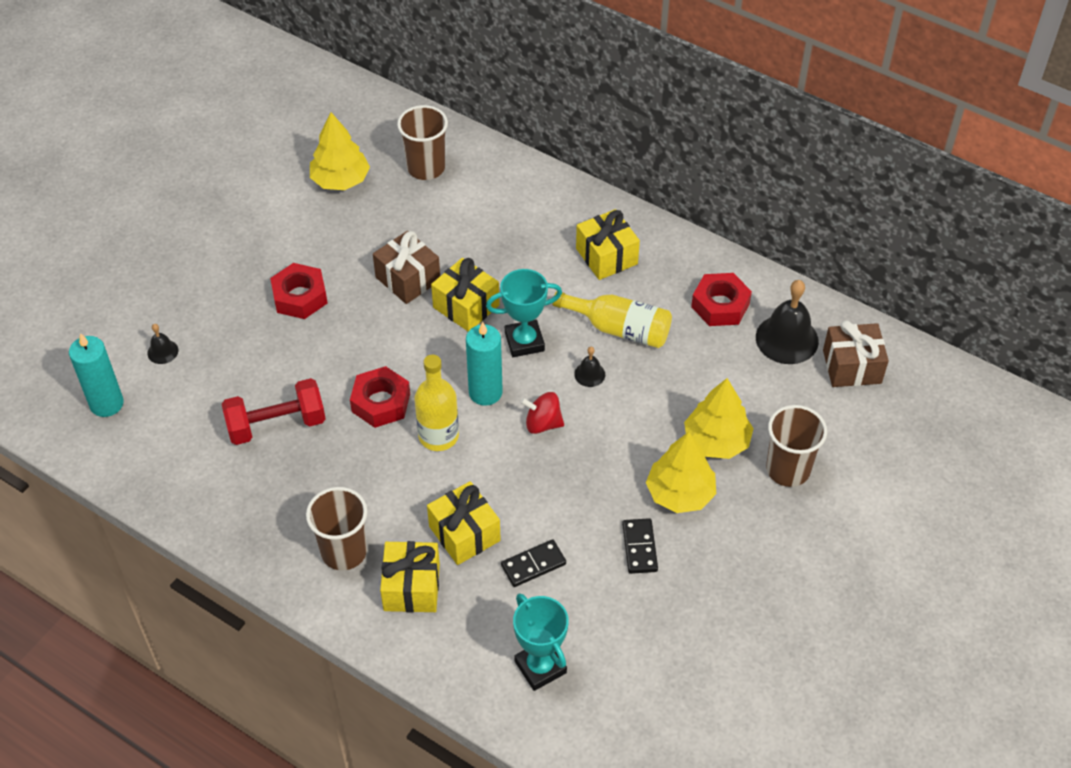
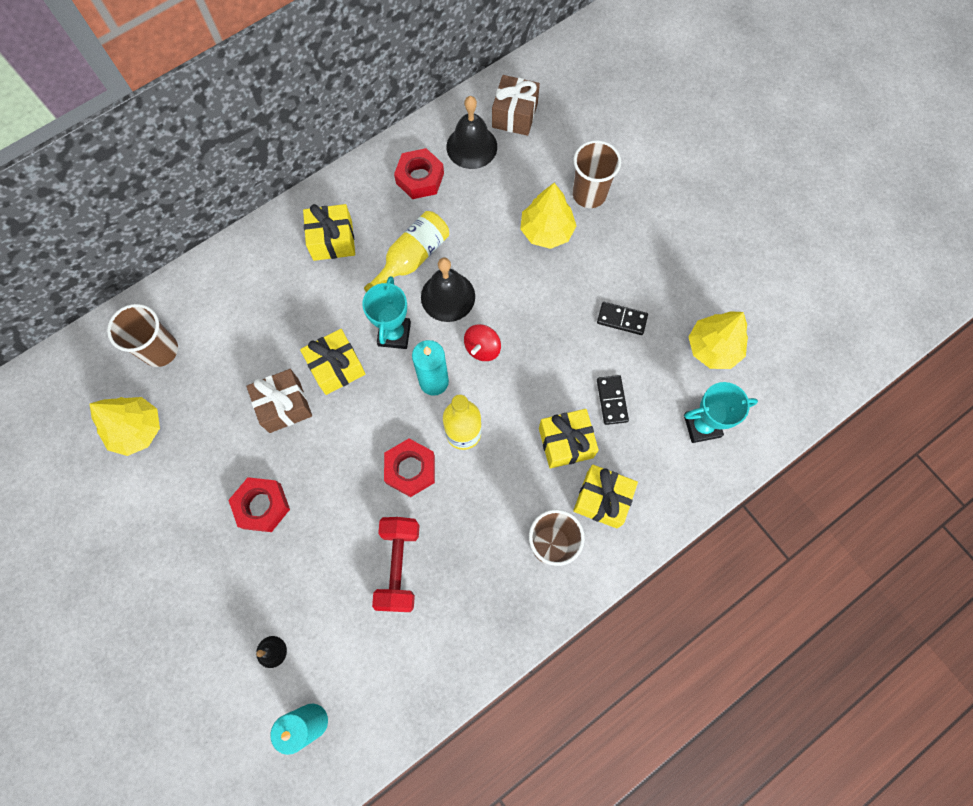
camera: 70 degrees left, 20 degrees up
(589, 374) = (448, 296): black bell -> black bell, size x2.06
(680, 493) = (584, 274): yellow tree -> yellow tree (713, 348)

